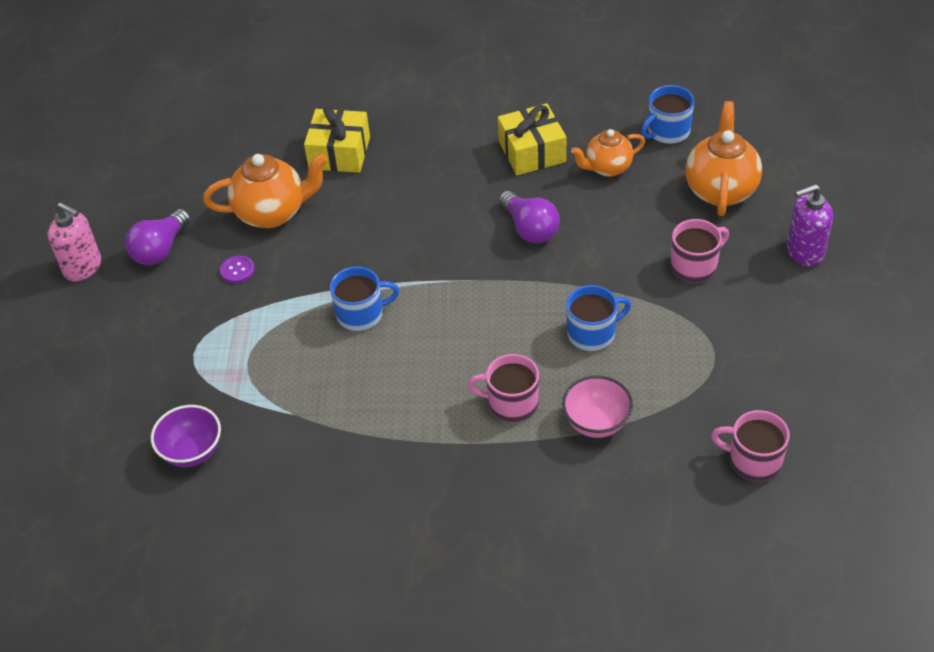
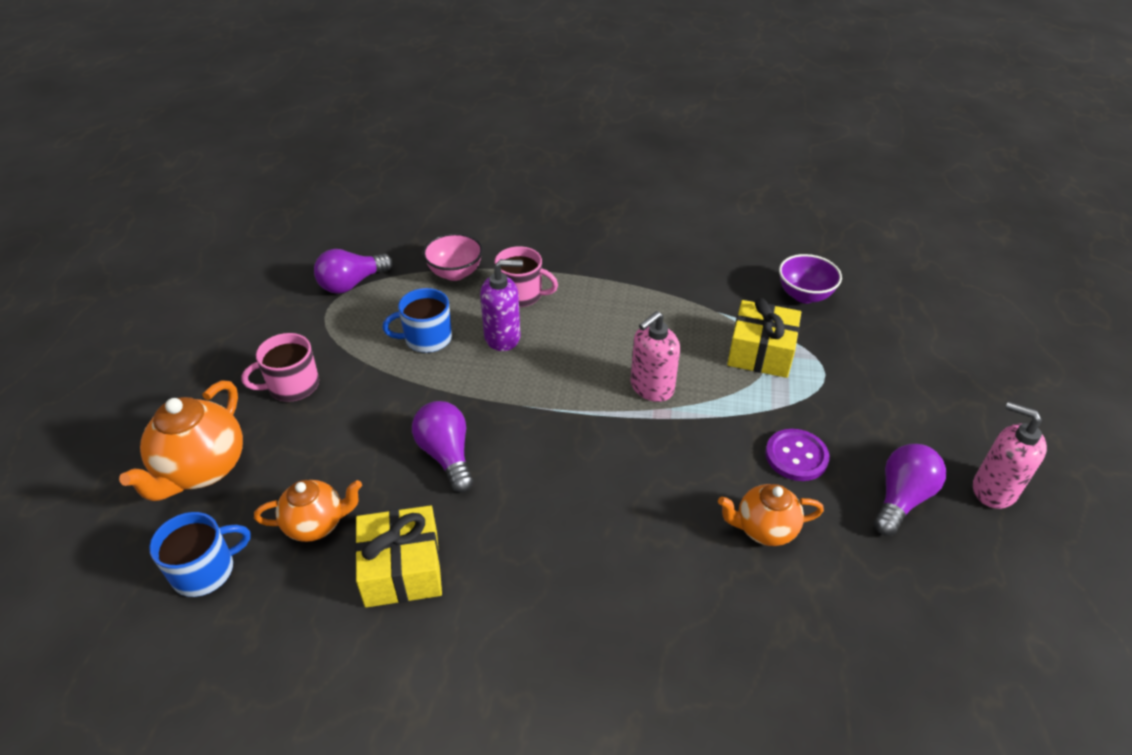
camera: 175 degrees left, 5 degrees down
(237, 270) = (796, 456): purple button -> purple button, size x1.53
(272, 213) = (764, 529): orange teapot -> orange teapot, size x0.64
(339, 153) = (675, 617): yellow gift -> yellow gift (761, 352)
(361, 314) = (651, 387): blue mug -> pink soap dispenser
(707, 389) = (352, 284): none -> purple light bulb
(753, 460) = (348, 237): pink mug -> none
(804, 252) = (173, 384): purple soap dispenser -> purple soap dispenser (502, 337)

